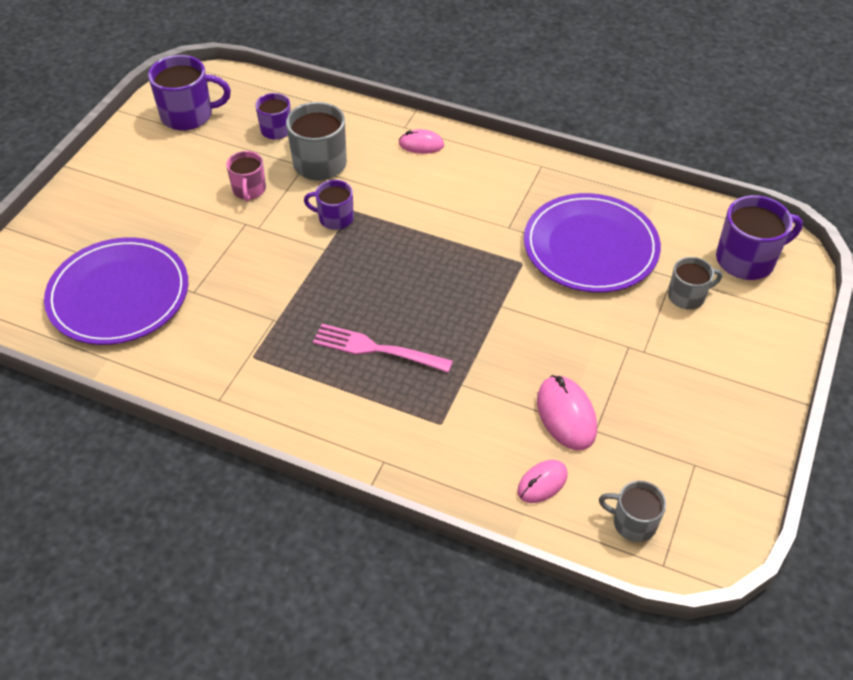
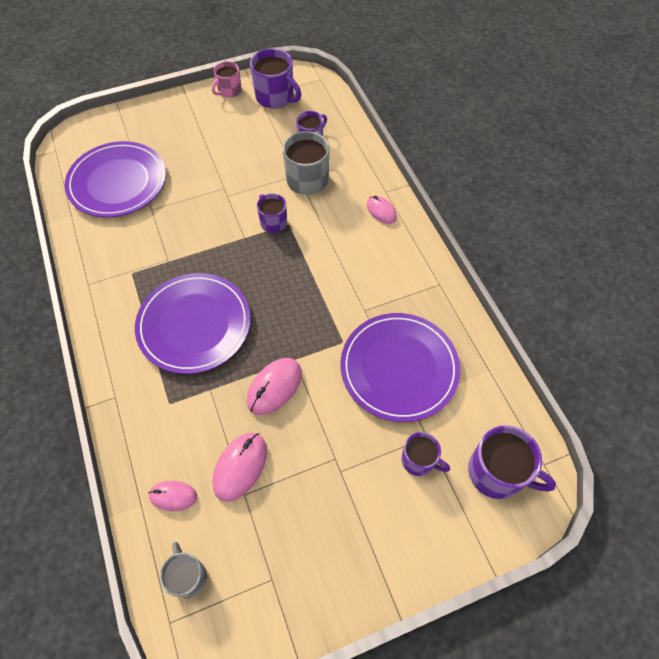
camera: 45 degrees right, 10 degrees up
(249, 190) = (250, 168): pink mug -> pink mug (229, 91)
(376, 349) = (194, 325): pink fork -> purple plate
(513, 338) = (274, 387): none -> pink mouse
(687, 296) = (419, 460): grey mug -> purple mug

